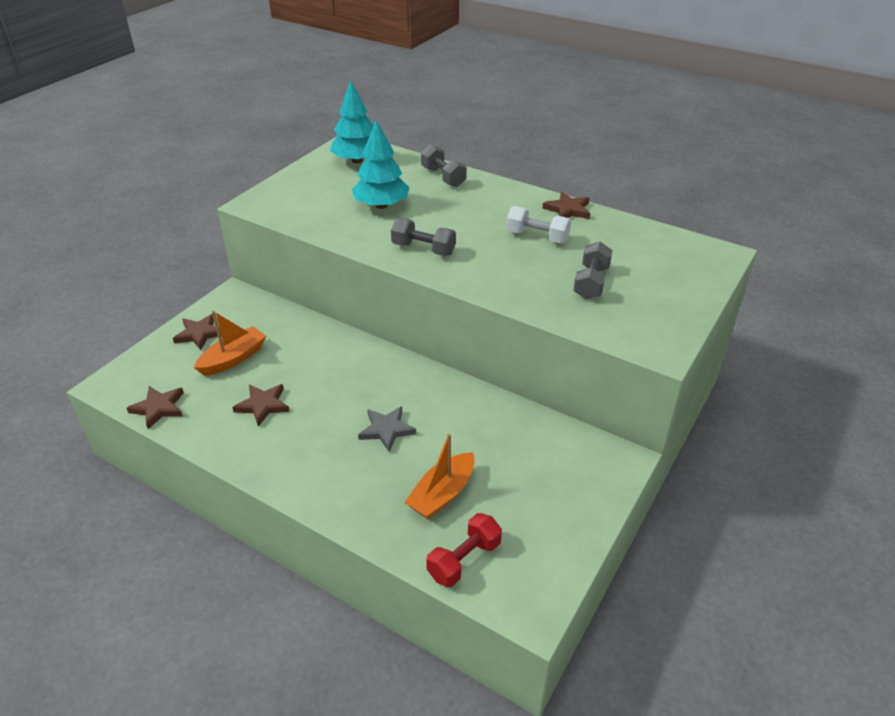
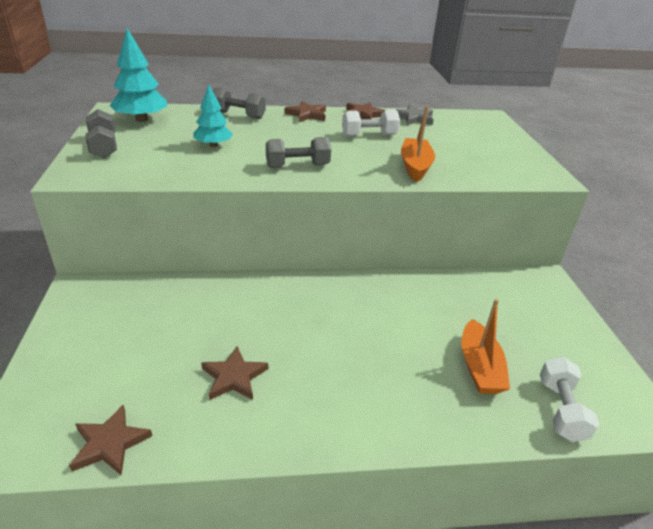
camera: 40 degrees left, 5 degrees down
(199, 334) = (78, 341): brown star -> brown star (307, 114)
(233, 358) = (148, 348): orange boat -> orange boat (415, 166)
(381, 205) = (213, 145): turquoise tree -> turquoise tree, size x0.66
(386, 430) = (373, 339): grey star -> grey star (414, 118)
(464, 560) = (561, 410): red dumbbell -> white dumbbell
(591, 283) = (448, 152): grey dumbbell -> grey dumbbell (104, 146)

